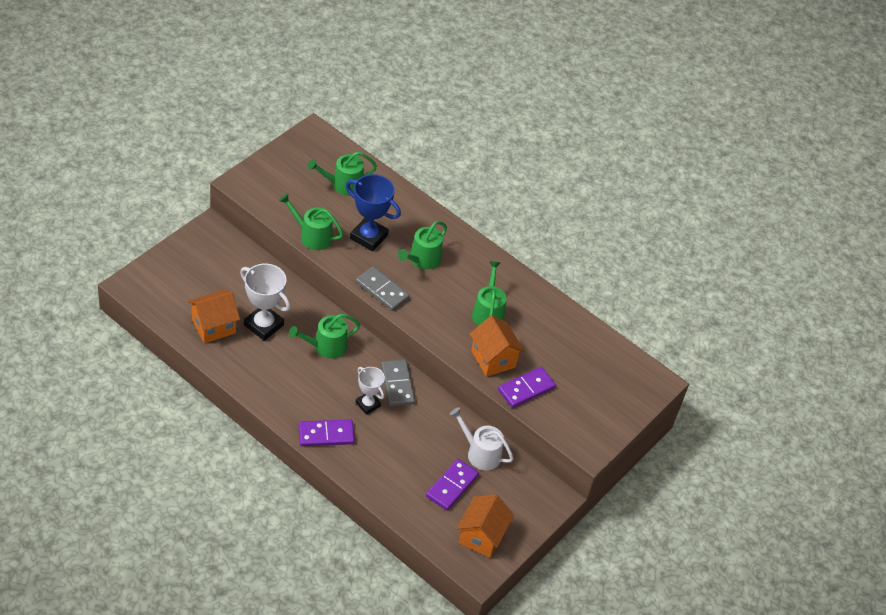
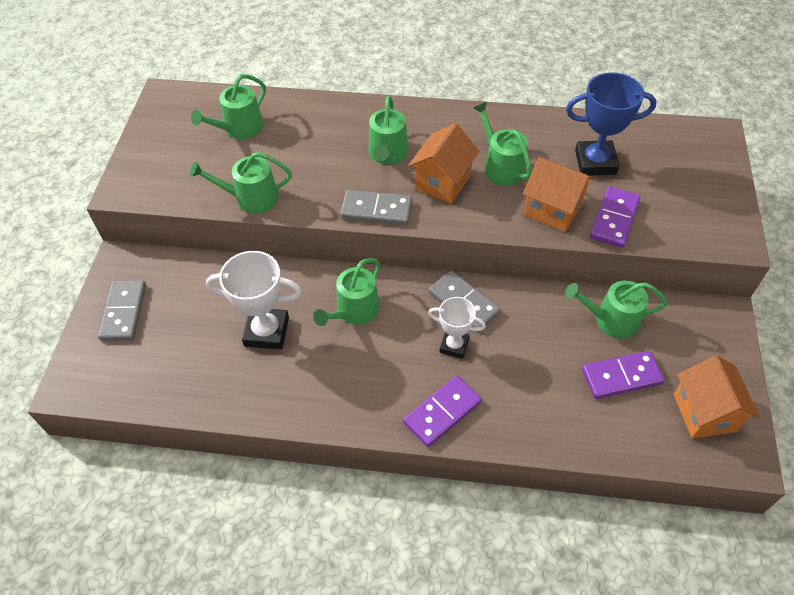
camera: 25 degrees left, 5 degrees up
(190, 261) = (124, 312): none -> grey domino
(214, 326) = (210, 370): orange house -> orange house (442, 182)
(369, 237) = (312, 164): blue trophy -> blue trophy (595, 162)
(452, 486) = (621, 377): purple domino -> purple domino turned 75 degrees clockwise
(480, 453) = (611, 320): white watering can -> green watering can

